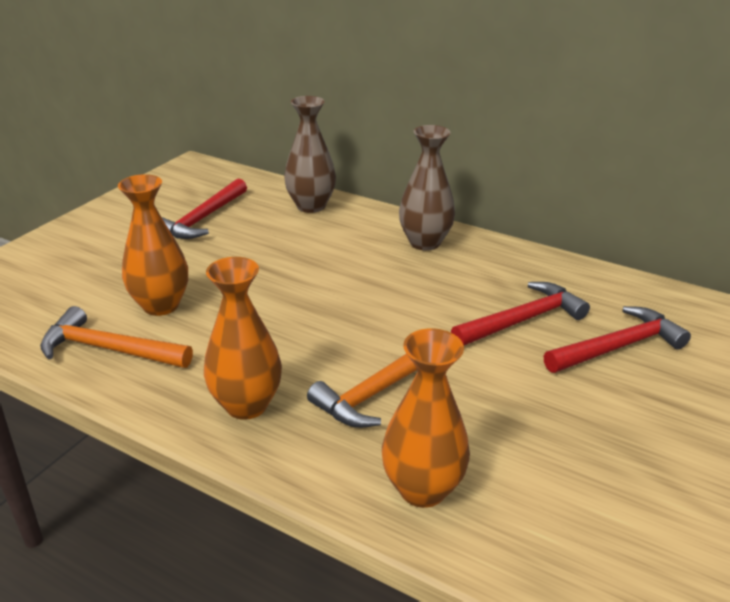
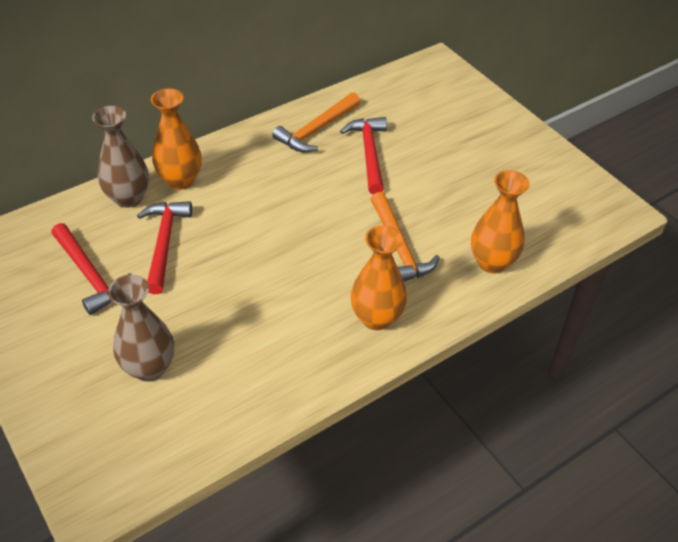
camera: 65 degrees left, 15 degrees up
(109, 349) = (261, 383): orange hammer -> orange hammer (316, 130)
(161, 305) = (219, 337): orange vase -> orange vase (180, 180)
(425, 242) = (241, 157): brown vase -> brown vase (149, 368)
(618, 347) = (420, 128): red hammer -> red hammer (164, 243)

